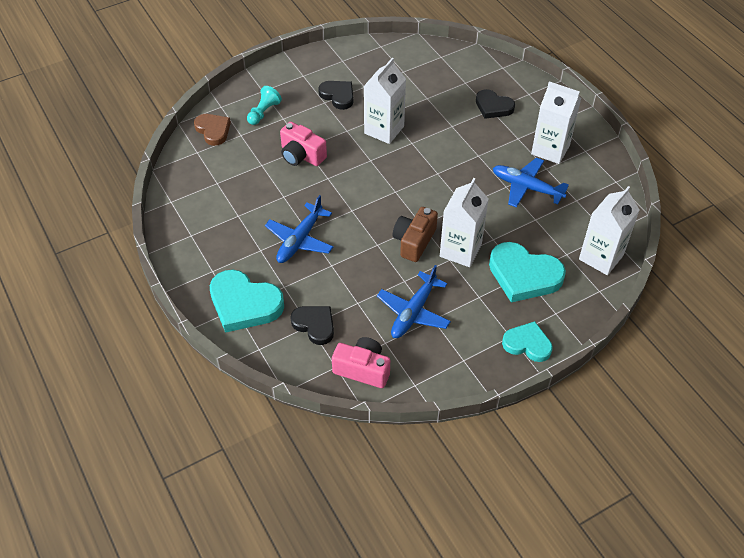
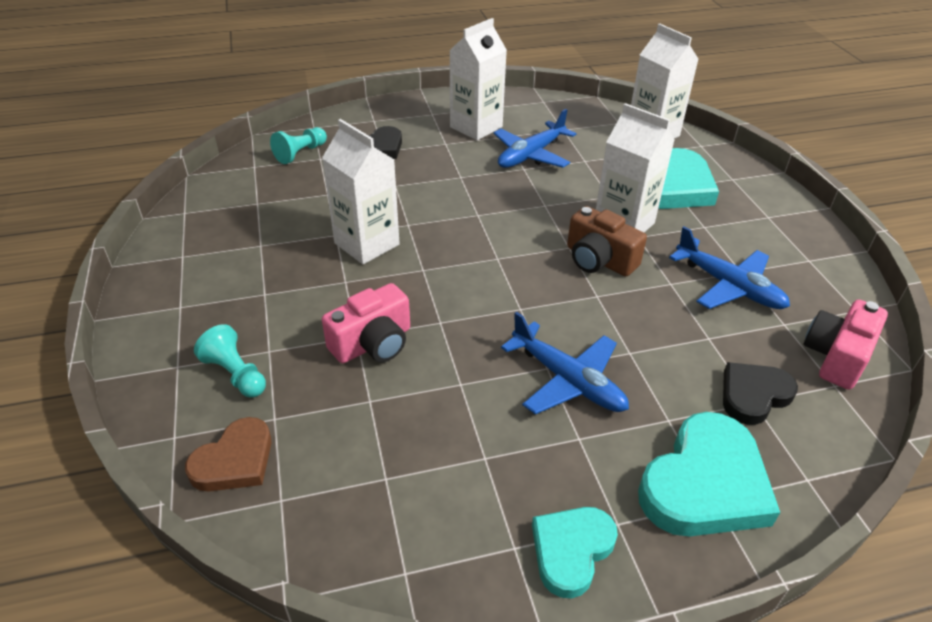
camera: 75 degrees left, 10 degrees down
(213, 130) = (235, 461): brown heart -> brown heart turned 150 degrees clockwise
(338, 96) = (260, 276): black heart -> none
(466, 72) = (300, 153): none -> turquoise pawn
(527, 344) = (780, 207): turquoise heart -> turquoise heart (571, 550)

